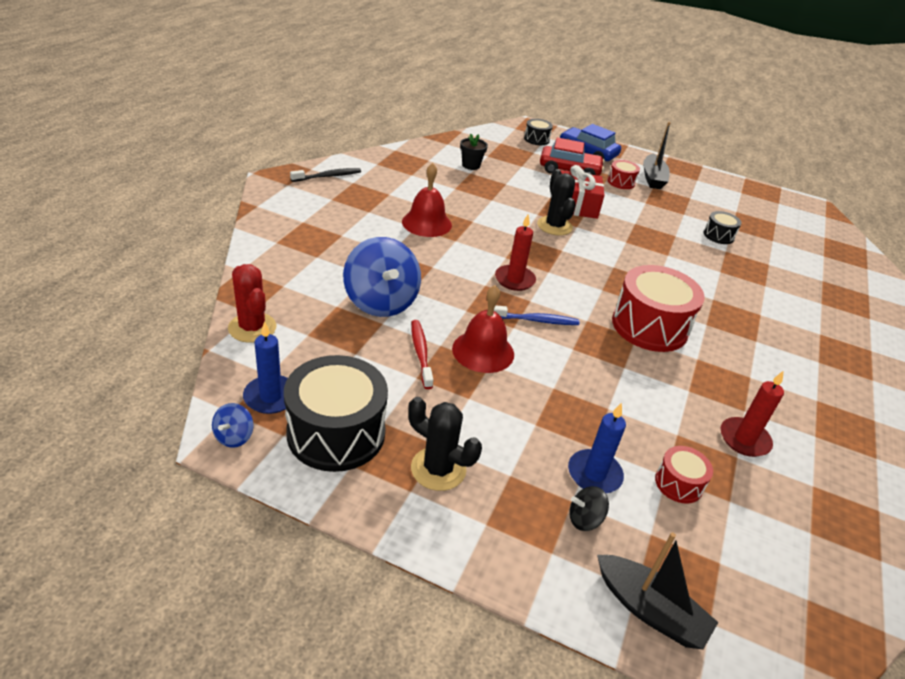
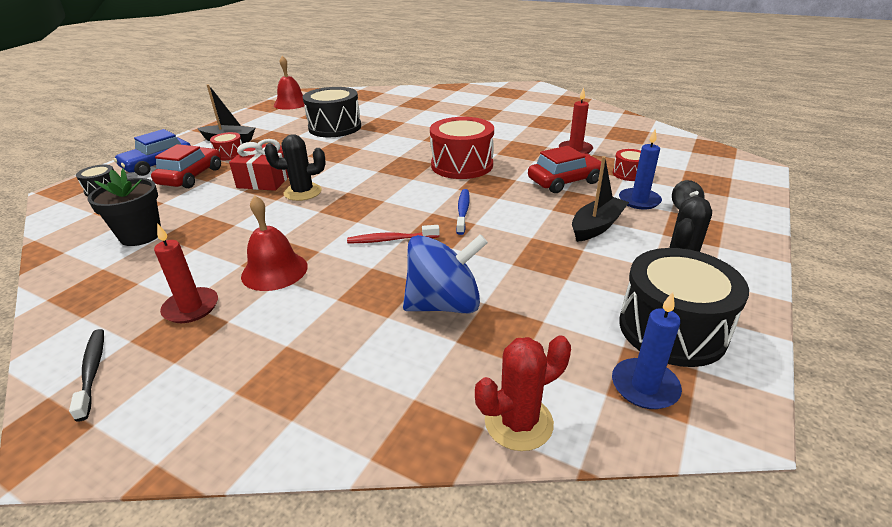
camera: 80 degrees left, 5 degrees down
(234, 437) = (726, 412): blue spinning top -> none
(421, 353) = (529, 276): red toothbrush -> red toothbrush (391, 240)
(471, 165) = (141, 235): black flower pot -> black flower pot, size x1.60
(483, 351) = (515, 240): red bell -> red bell (291, 103)
(514, 280) = (398, 218): red candle -> red candle (191, 308)
(632, 410) = (564, 181): none -> red car
(649, 610) = (739, 193): black boat -> black boat (596, 226)
(718, 235) = (335, 127): black drum -> black drum, size x2.04

